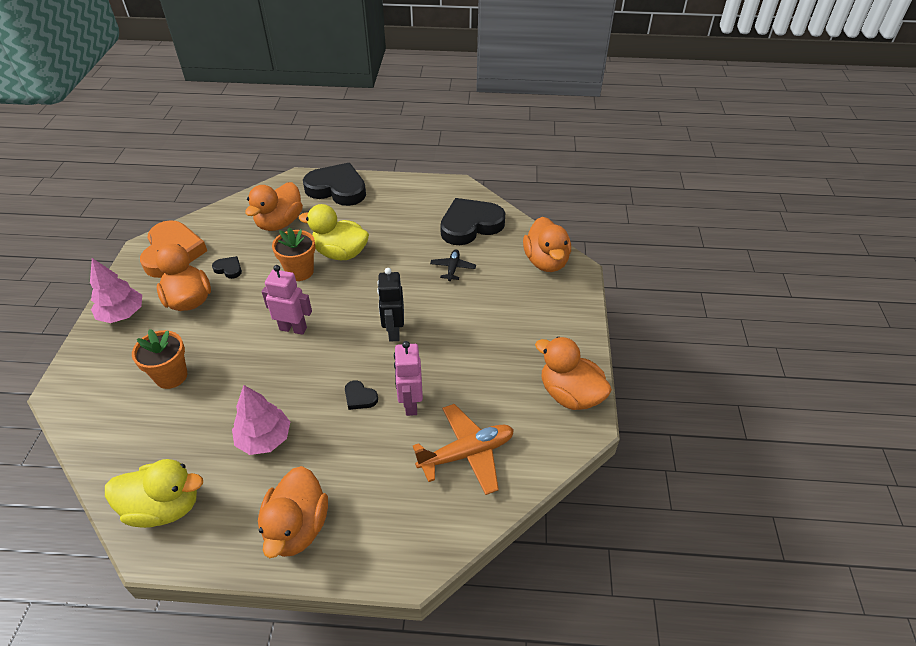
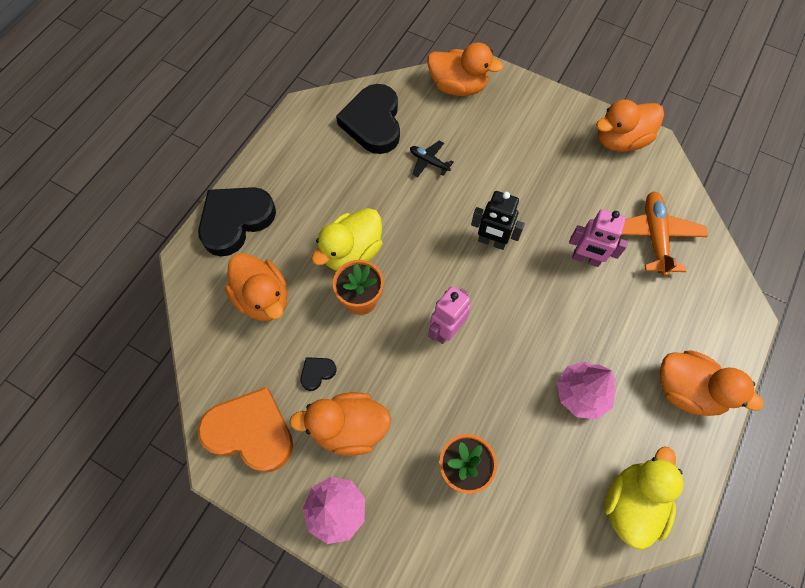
camera: 65 degrees left, 20 degrees up
(360, 397) = (562, 297): black heart -> none

